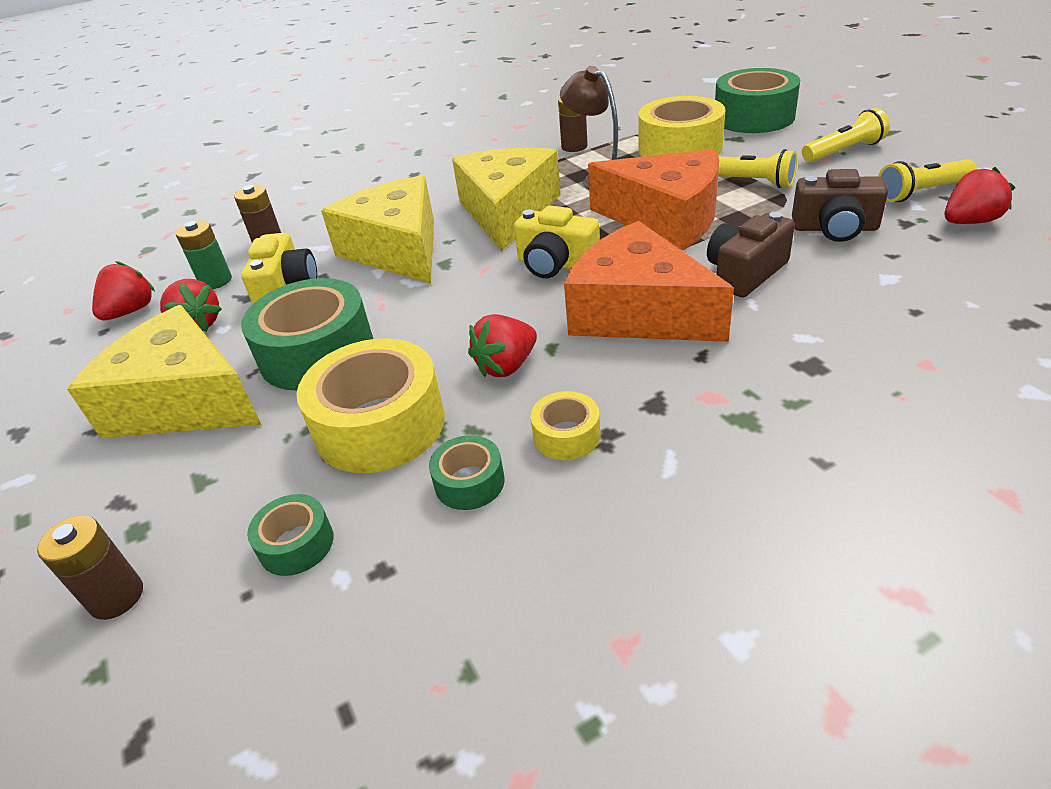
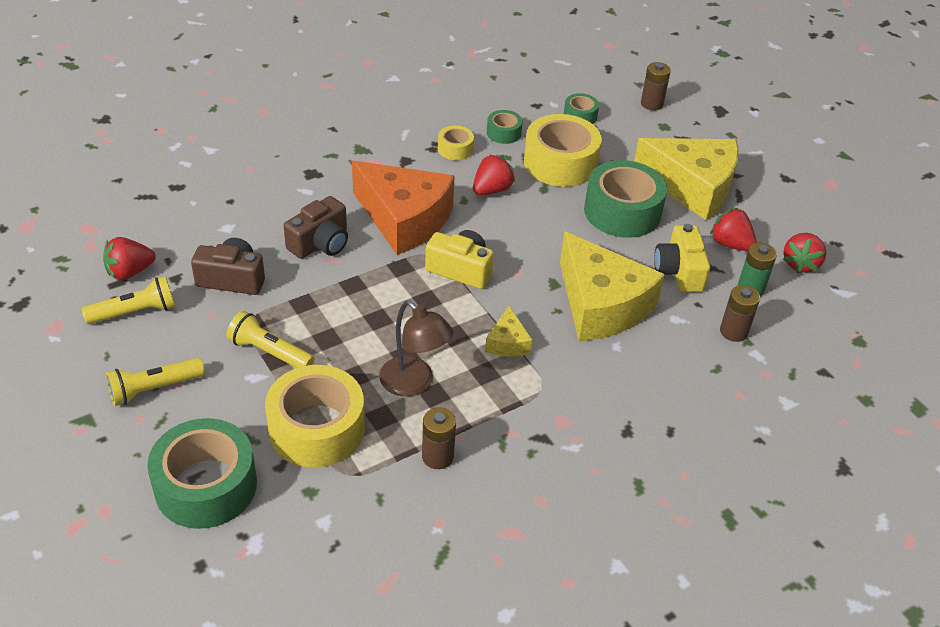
camera: 170 degrees right, 5 degrees up
(507, 212) = (507, 342): yellow cheese -> yellow cheese, size x0.45
(666, 218) = (361, 311): orange cheese -> none

